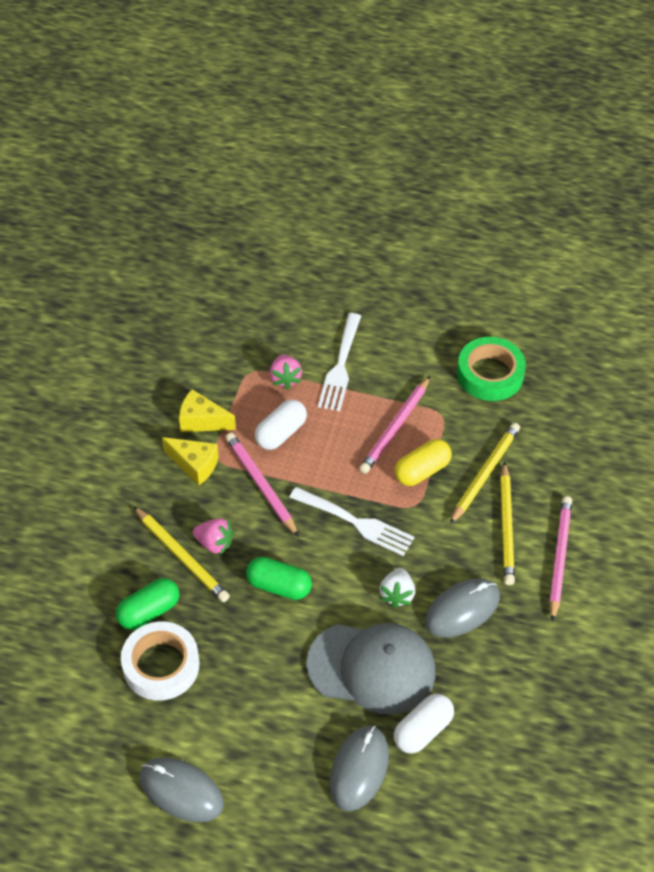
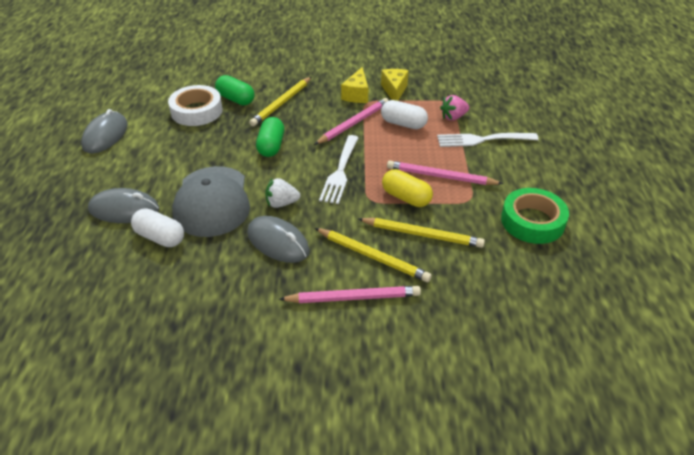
camera: 75 degrees right, 10 degrees down
(214, 543) = (297, 114): pink strawberry -> none
(506, 526) = (372, 256): yellow pencil -> yellow pencil turned 135 degrees counterclockwise

